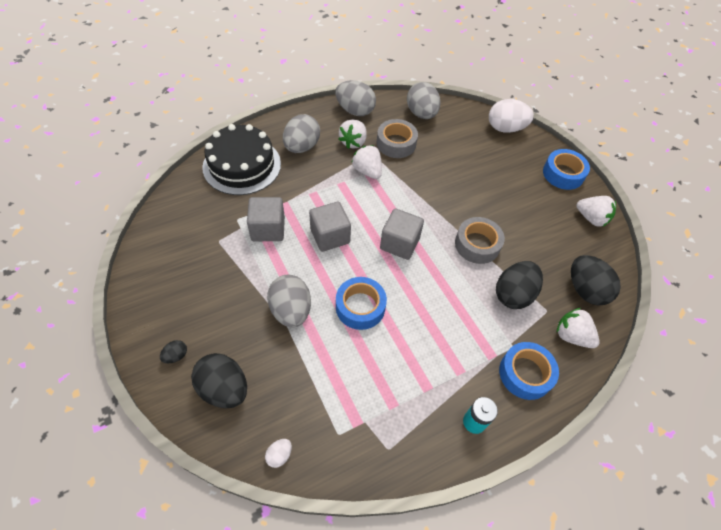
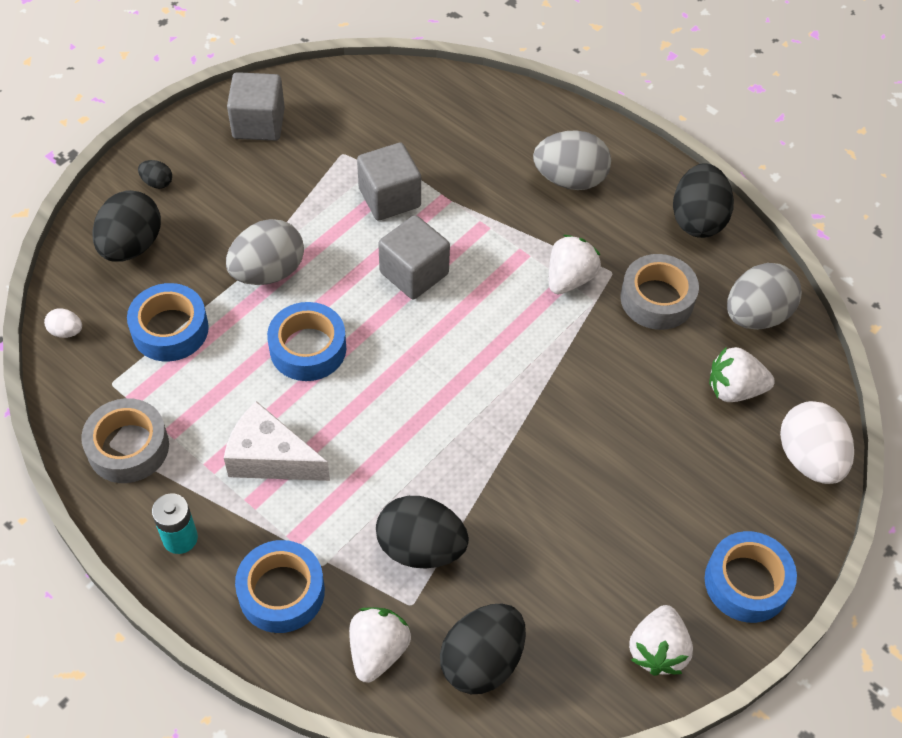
camera: 70 degrees right, 0 degrees up
(242, 165) = (489, 125): black cake -> none
(310, 383) = (170, 329): none -> blue tape
(353, 142) = (622, 240): white strawberry -> white strawberry (734, 389)
(355, 111) = (697, 219): grey egg -> black egg
(399, 243) = (445, 364): grey cube -> grey cube (258, 123)
(432, 352) = (270, 458): none -> white cheese
(477, 244) = (497, 473): grey tape -> grey tape (128, 447)

